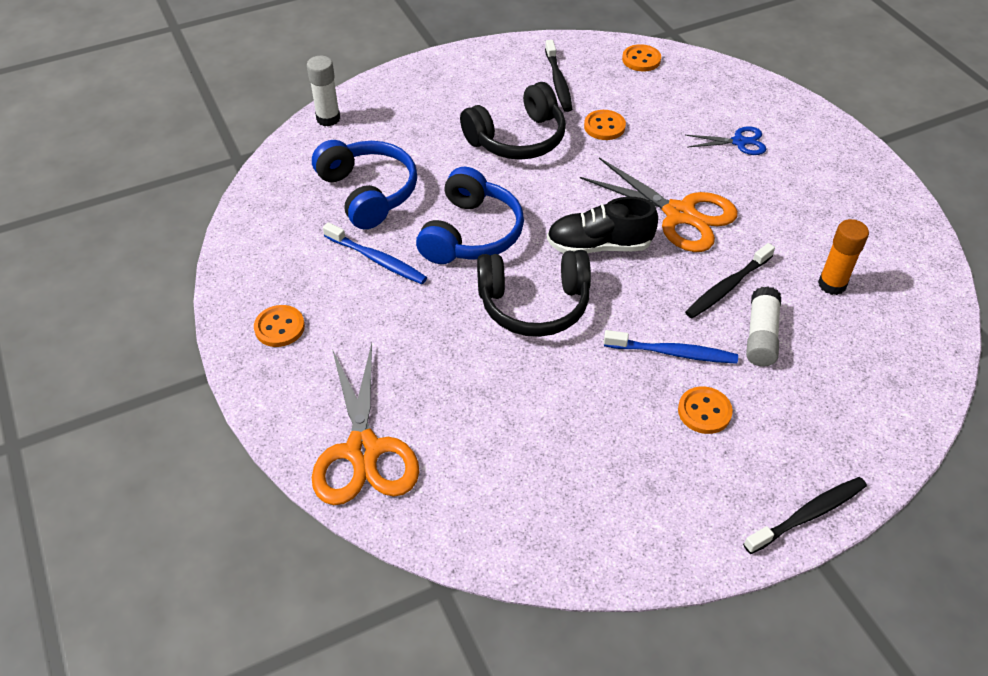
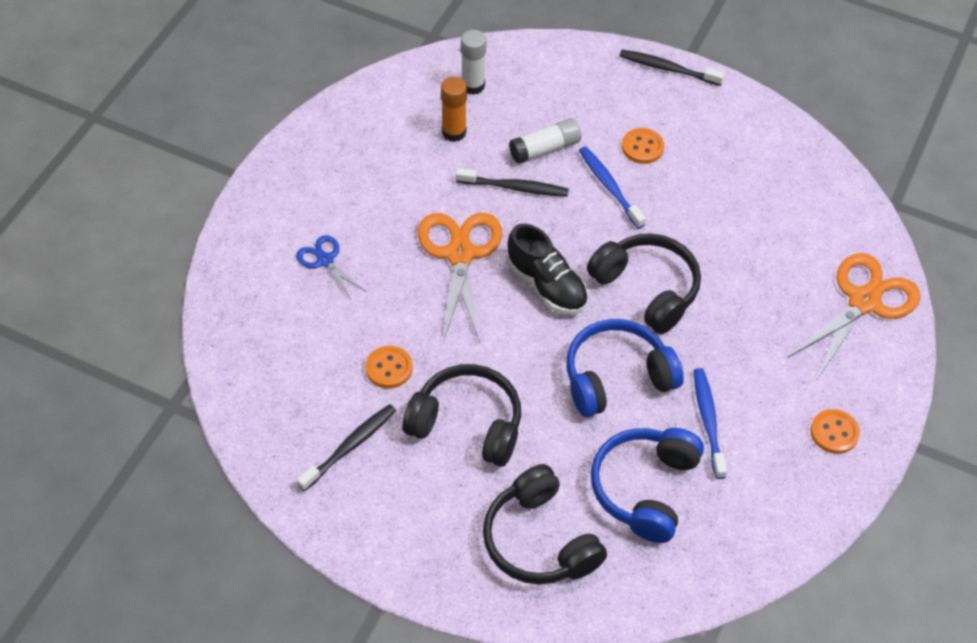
camera: 130 degrees left, 5 degrees up
(328, 118) = (584, 607): white glue stick -> white glue stick (473, 85)
(394, 125) = (539, 540): none -> black headphones
(641, 59) = (252, 399): orange button -> none

